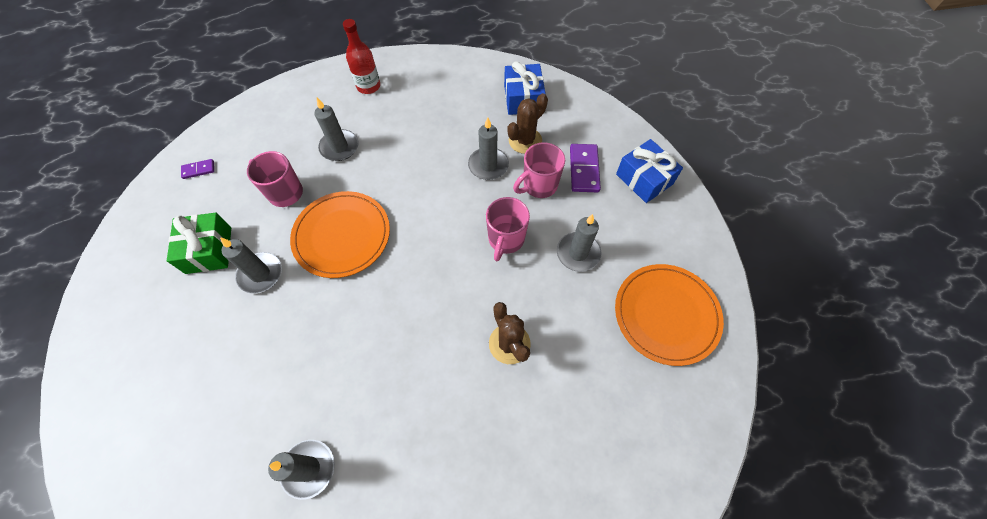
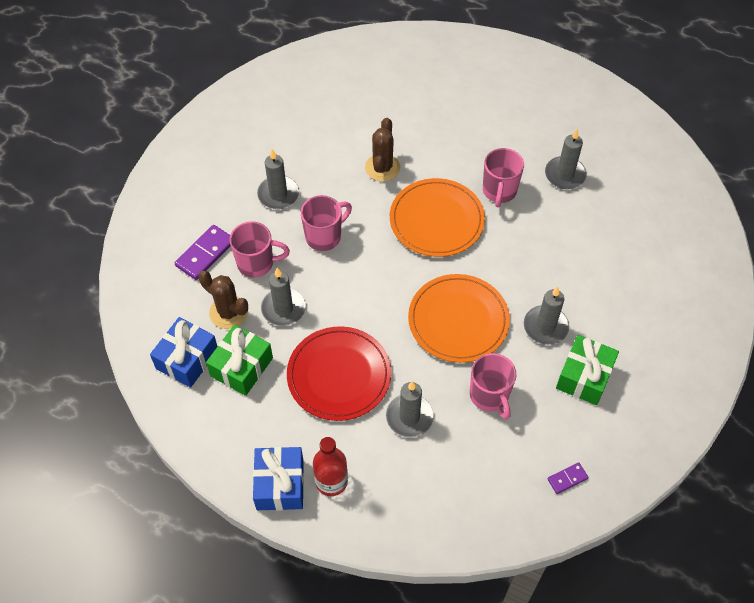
camera: 145 degrees left, 5 degrees down
(198, 170) = (567, 478): purple domino -> purple domino turned 45 degrees counterclockwise
(373, 394) = (499, 191): none -> pink mug
(410, 145) = (339, 375): none -> red plate
(482, 114) = (241, 367): none -> green gift
(525, 140) = (228, 312): brown cactus -> brown cactus turned 45 degrees clockwise
(644, 179) = (166, 216): blue gift -> blue gift (280, 484)
(666, 314) = (258, 123): orange plate -> orange plate (436, 220)

